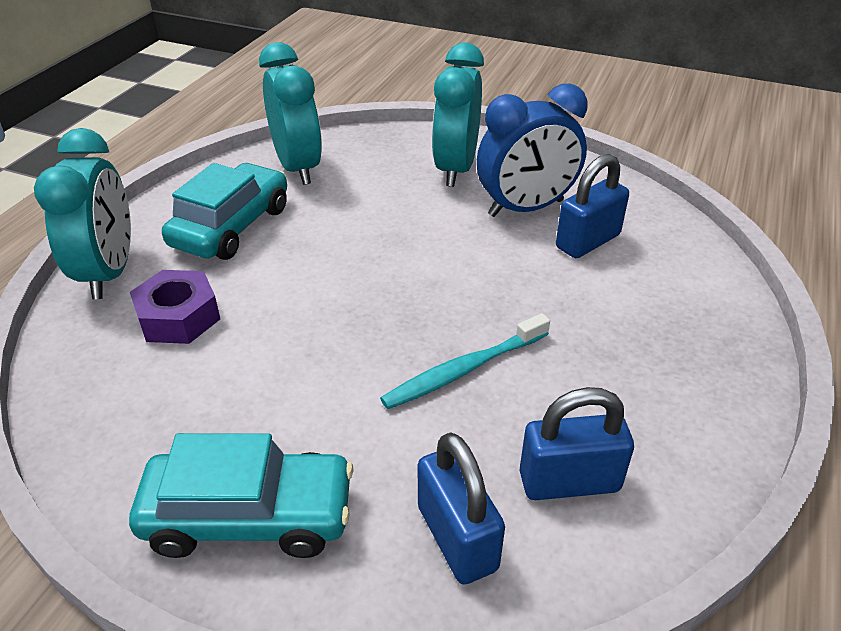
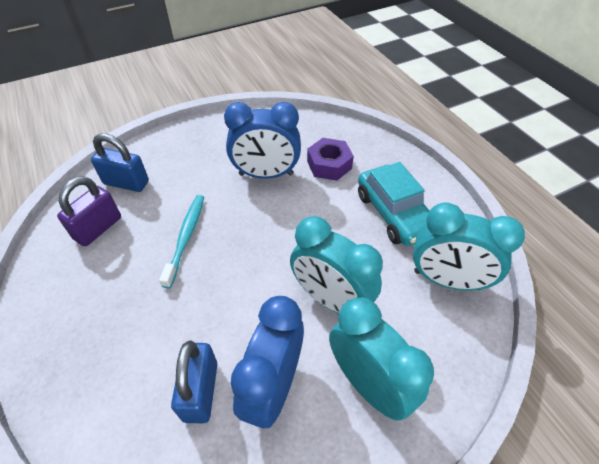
camera: 130 degrees right, 10 degrees up
(109, 272) = (388, 156): turquoise clock -> turquoise clock (331, 299)
(249, 516) = (201, 142): turquoise car -> none
(261, 369) = (266, 174): none -> blue clock
(569, 481) = (98, 228): blue padlock -> purple padlock

